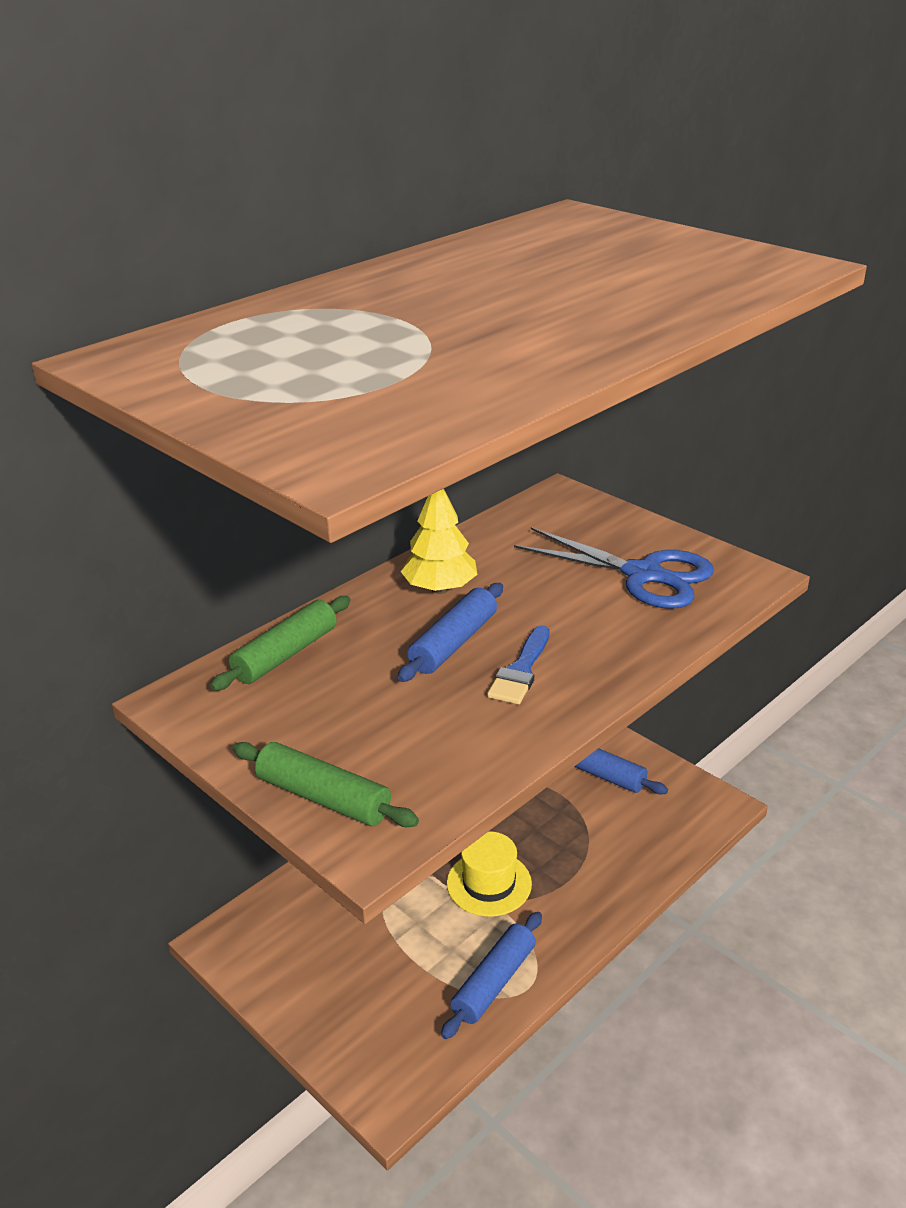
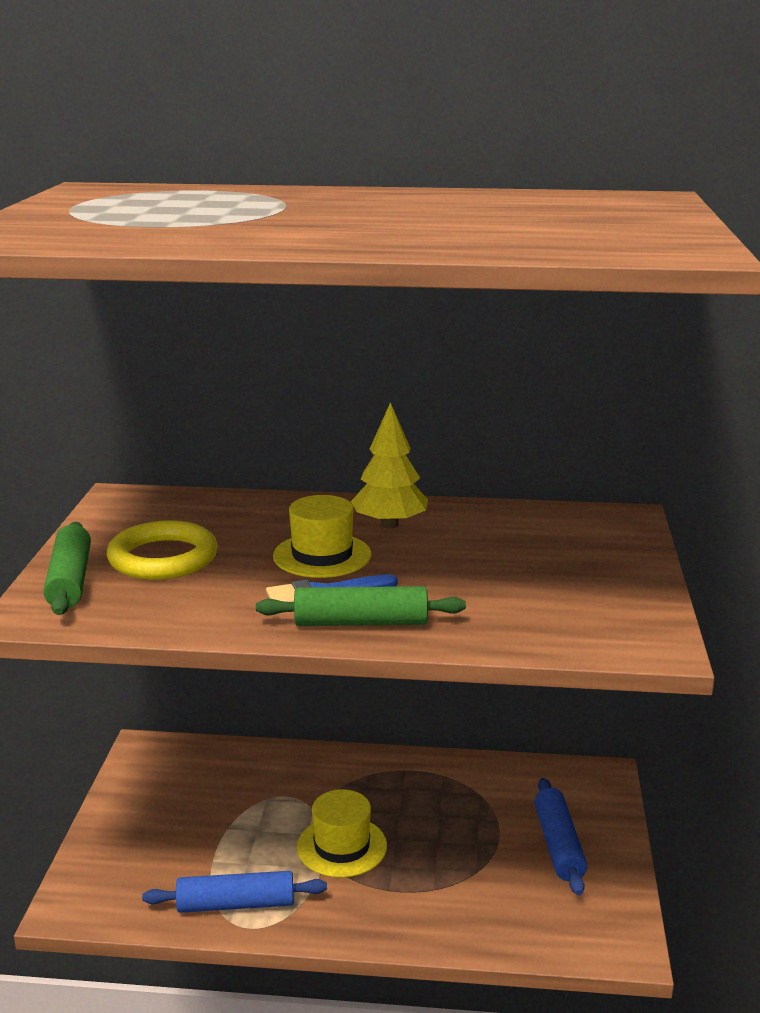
camera: 50 degrees right, 10 degrees down
(285, 654) = (220, 507): green rolling pin -> green rolling pin (361, 622)
(348, 726) = (163, 558): none -> yellow ring
(453, 643) = (322, 555): blue rolling pin -> yellow hat
(643, 574) = (558, 594): blue scissors -> none

